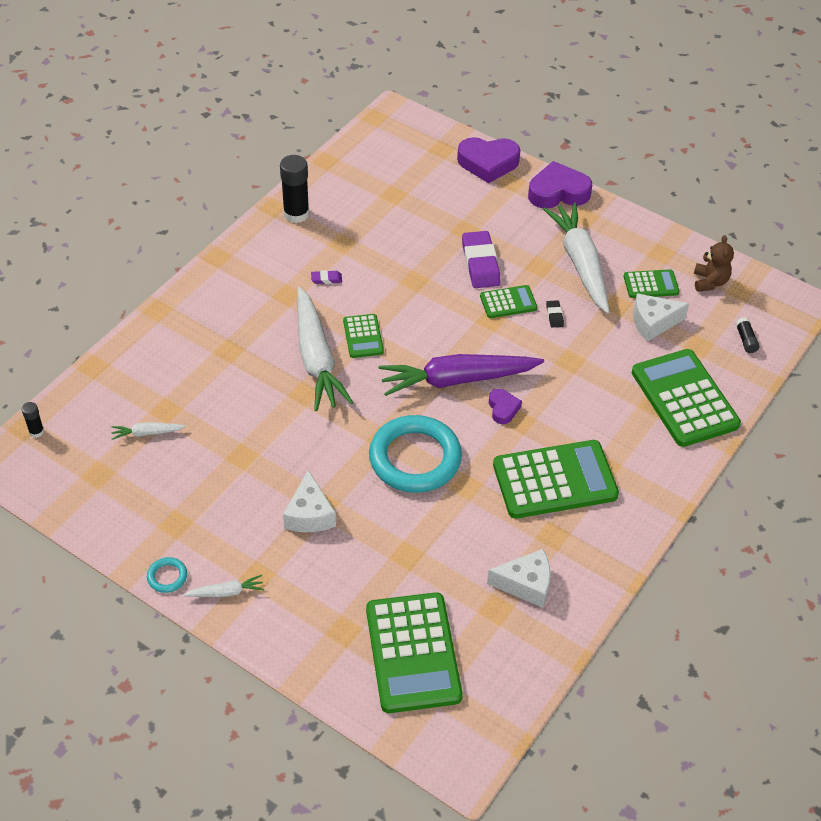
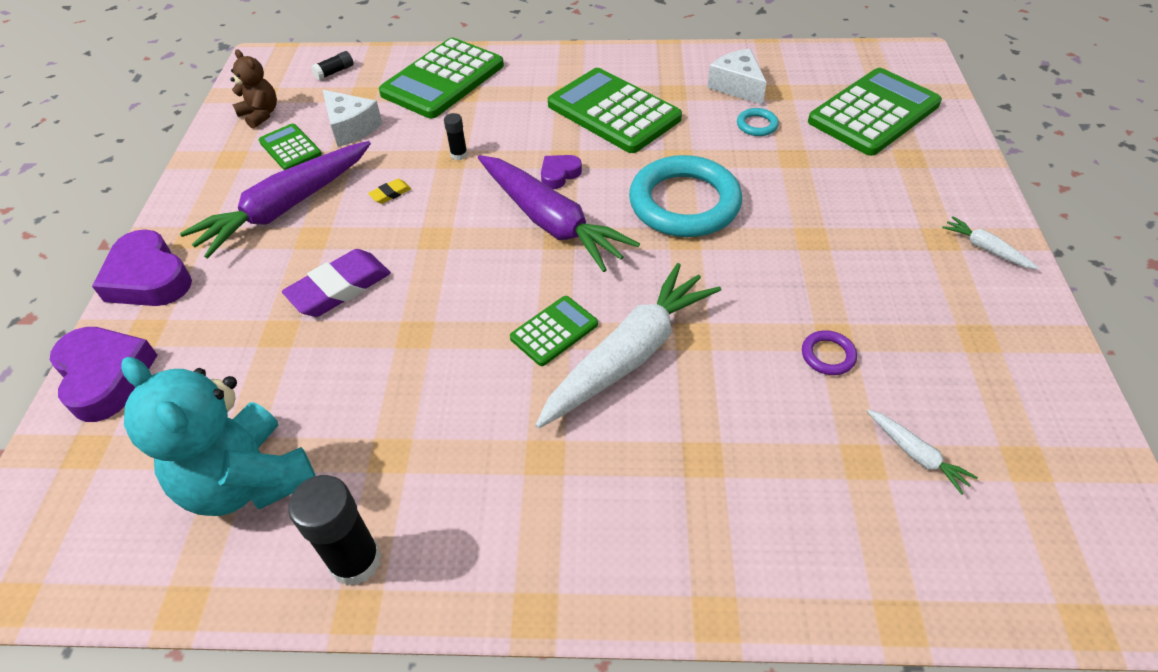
camera: 120 degrees left, 0 degrees up
(36, 431) = (1073, 600): black glue stick -> black glue stick (459, 155)
(167, 577) = (1034, 302): turquoise ring -> turquoise ring (757, 125)
(234, 443) = (828, 355): none -> purple ring
(309, 514) = (834, 240): white cheese -> none
(326, 279) = (479, 429): purple eraser -> none
(373, 194) = (248, 480): none -> turquoise teddy bear
(508, 302) = (395, 235): green calculator -> none
(554, 315) = (390, 194): black eraser -> yellow eraser
(580, 263) = (286, 208): white carrot -> purple carrot
(710, 282) = (260, 114): brown teddy bear -> brown teddy bear turned 75 degrees clockwise

